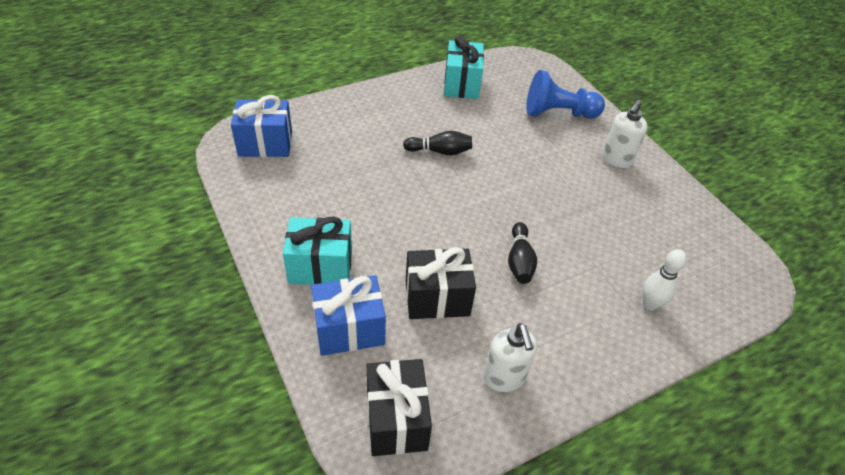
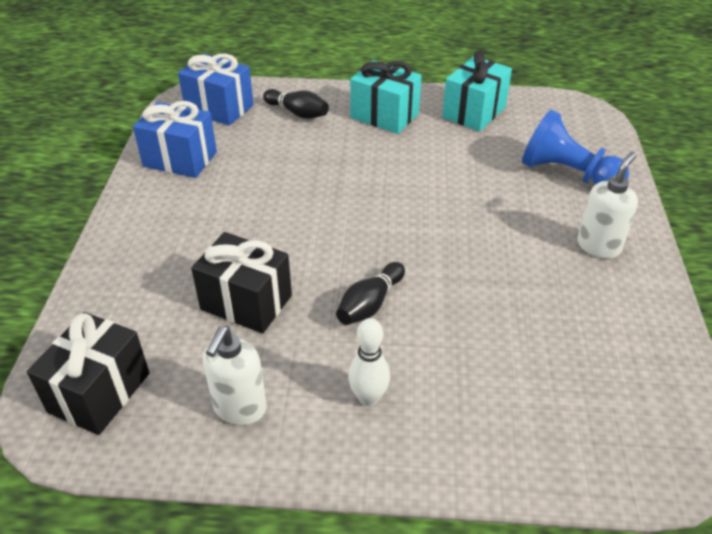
camera: 35 degrees right, 5 degrees down
(320, 266) = (165, 229): turquoise gift -> turquoise gift (384, 116)
(349, 329) = (137, 293): blue gift -> blue gift (180, 159)
(440, 151) = (385, 168): black bowling pin -> black bowling pin (297, 113)
(616, 160) = (598, 246): white soap dispenser -> white soap dispenser turned 150 degrees clockwise
(650, 304) = (488, 416): white bowling pin -> white bowling pin (368, 398)

